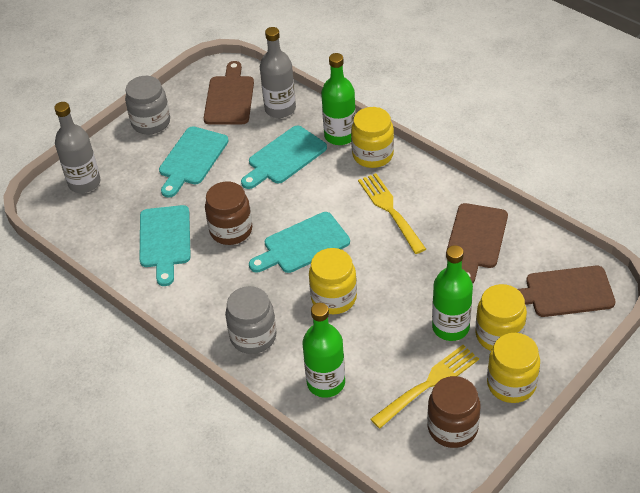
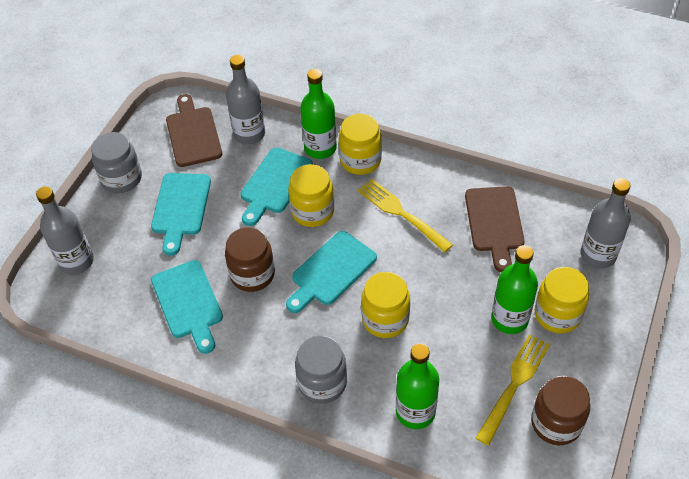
camera: 20 degrees left, 5 degrees up
(511, 384) = (590, 361): yellow jar -> yellow jar (312, 211)
(565, 292) = (598, 255): brown cutting board -> grey bottle

